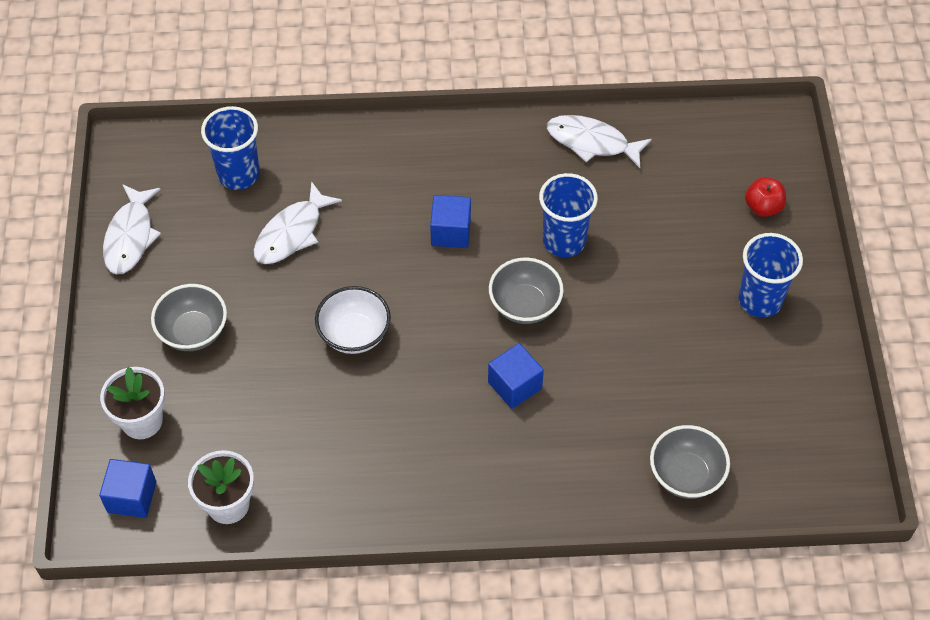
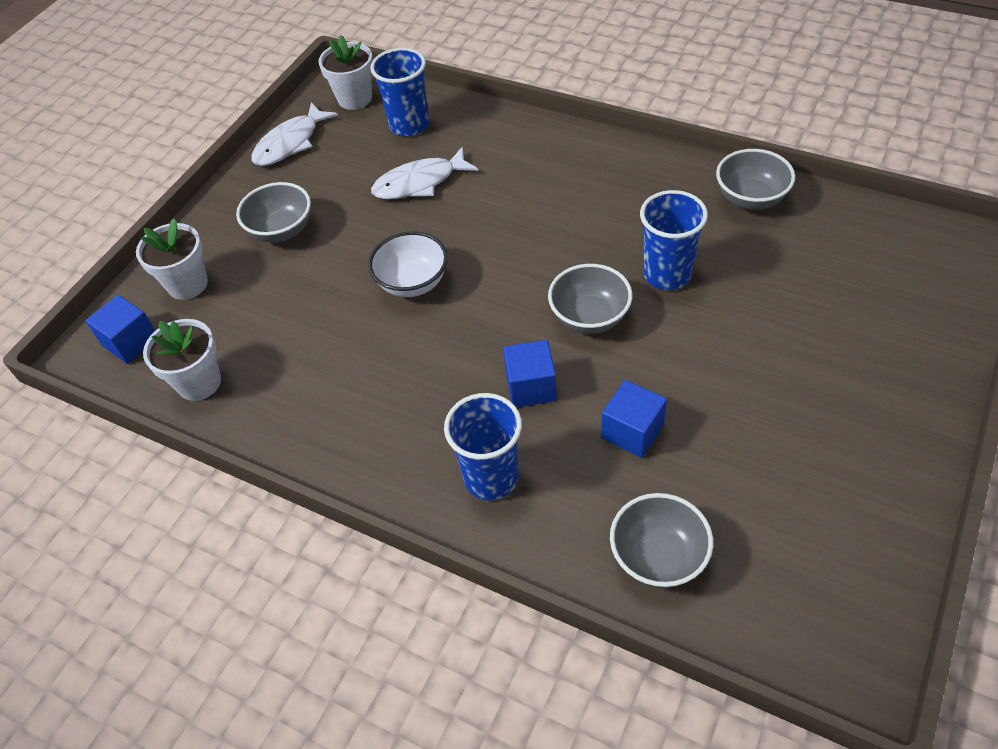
camera: 35 degrees right, 5 degrees down
(161, 163) = (355, 98): none -> white flower pot
(451, 232) = (560, 229): blue cube -> blue cube (632, 431)
(592, 142) = (750, 198): white fish -> grey bowl
(760, 300) = (853, 408): blue cup -> blue cup (491, 477)
(763, 207) = (909, 317): red apple -> none

